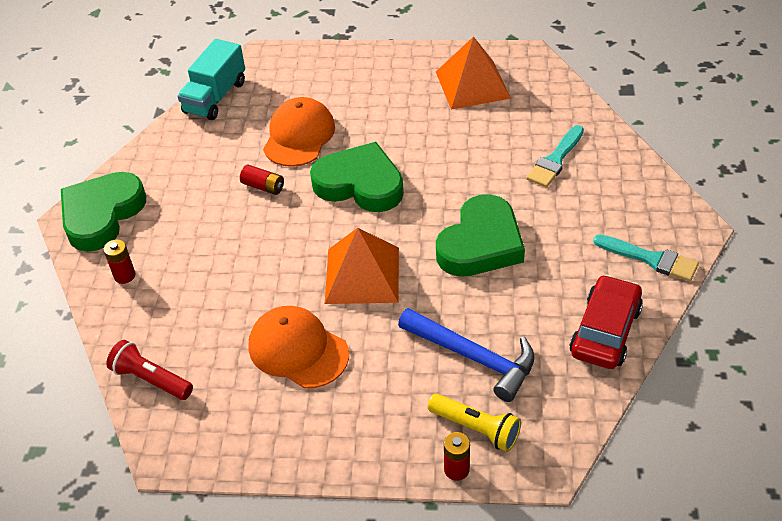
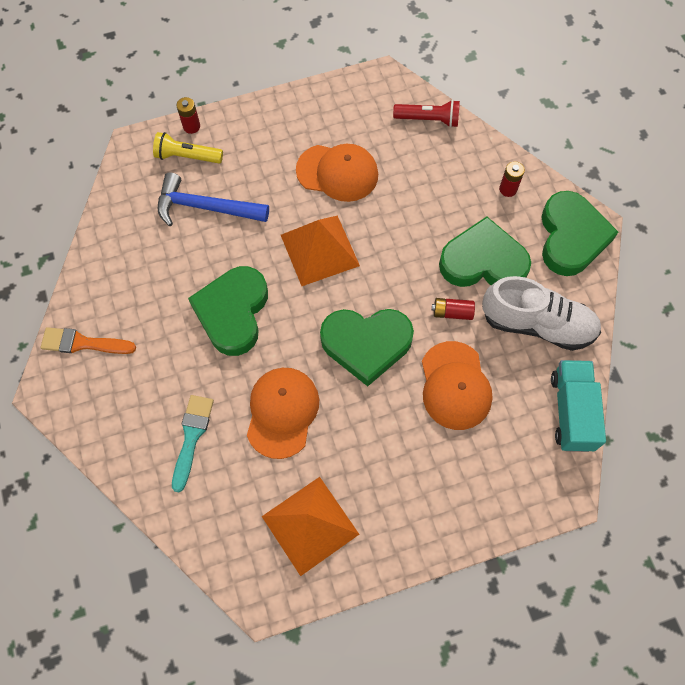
camera: 155 degrees right, 20 degrees up
(193, 158) = (537, 324): none -> white shoe
(203, 218) = (483, 261): none -> green heart
(464, 156) = (282, 412): none -> orange cap
(605, 331) = (110, 260): red car -> none
(650, 259) = (83, 343): turquoise brush -> orange brush

